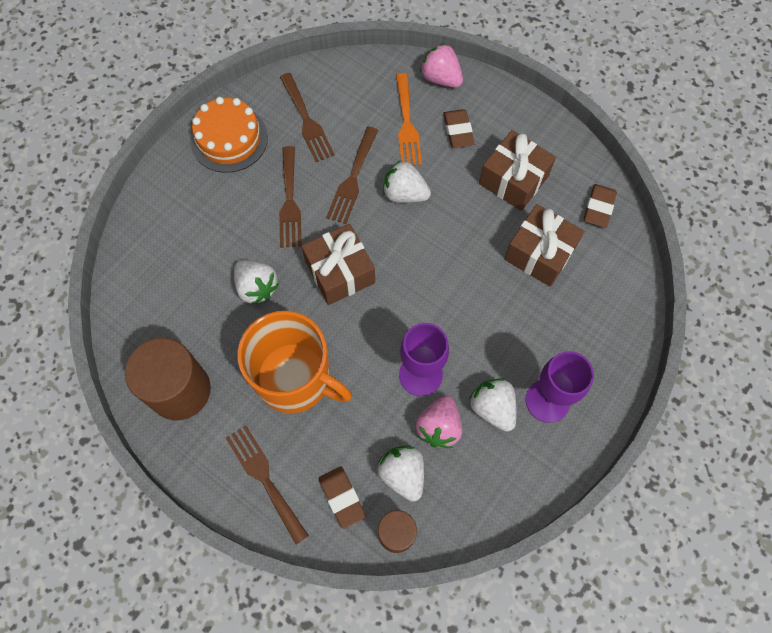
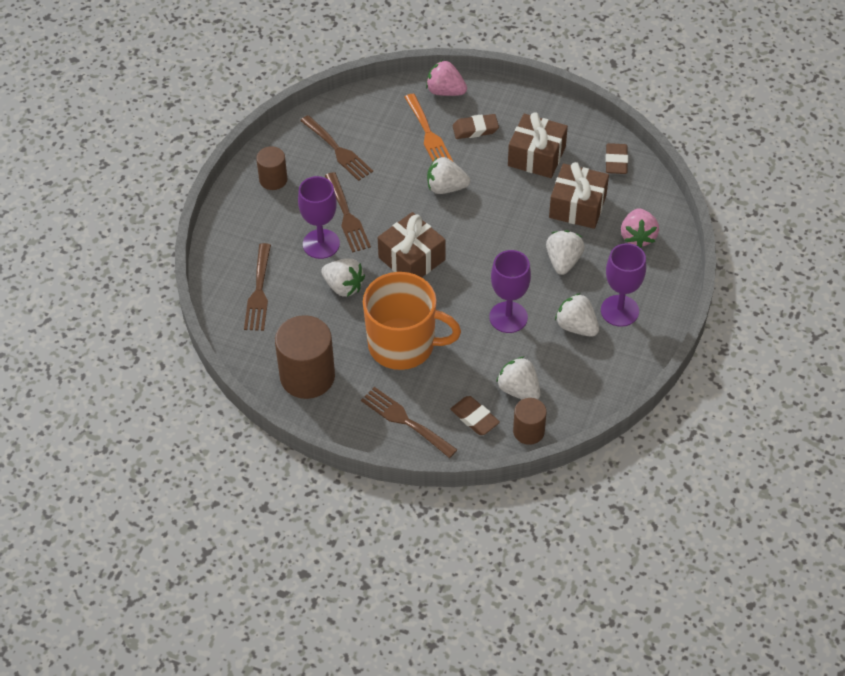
camera: 15 degrees left, 15 degrees down
(229, 139) = (273, 179): orange cake -> brown cylinder
(251, 229) = (321, 244): none -> purple goblet
(352, 179) = (396, 186): brown fork -> brown fork (259, 292)
(439, 427) = (537, 350): pink strawberry -> pink strawberry (637, 237)
(458, 131) = (475, 129): brown eraser -> brown eraser turned 75 degrees counterclockwise
(503, 319) = (563, 261): none -> white strawberry

